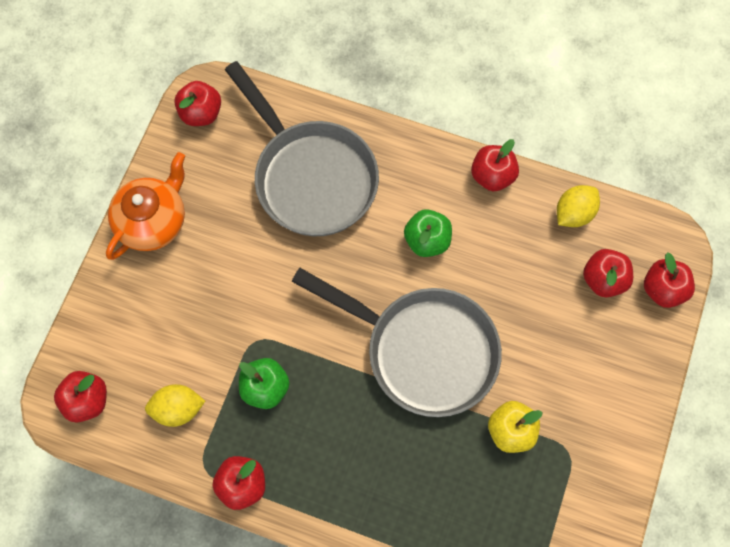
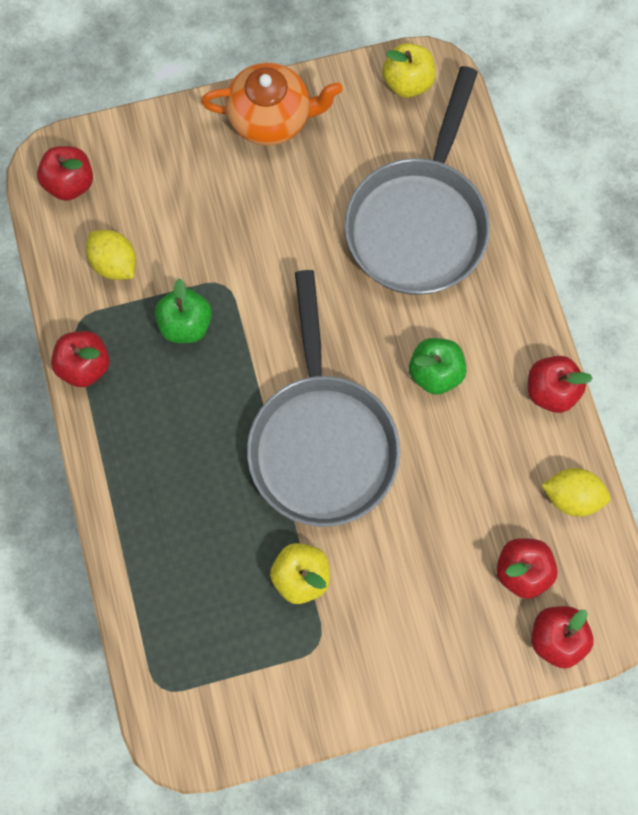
camera: 55 degrees right, 5 degrees up
(201, 113) = (407, 83): red apple -> yellow apple

